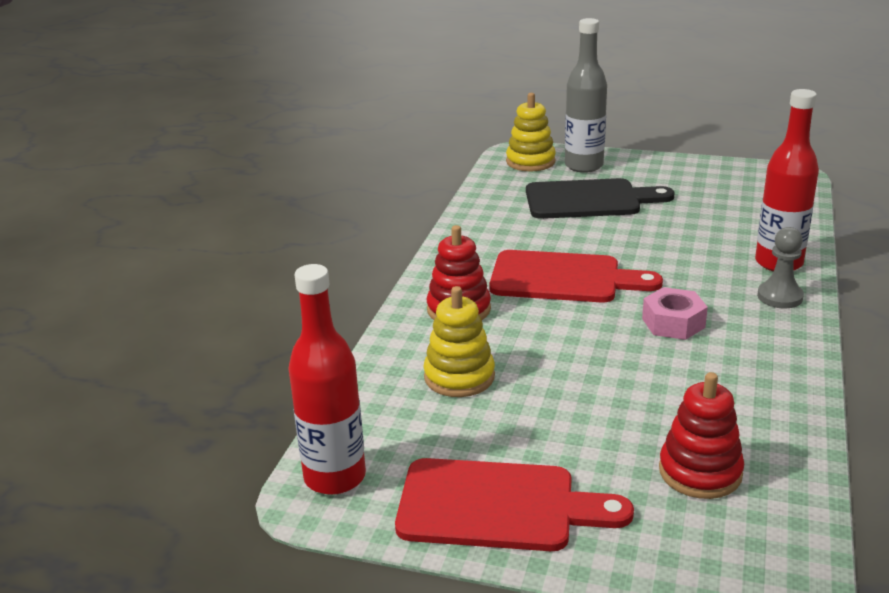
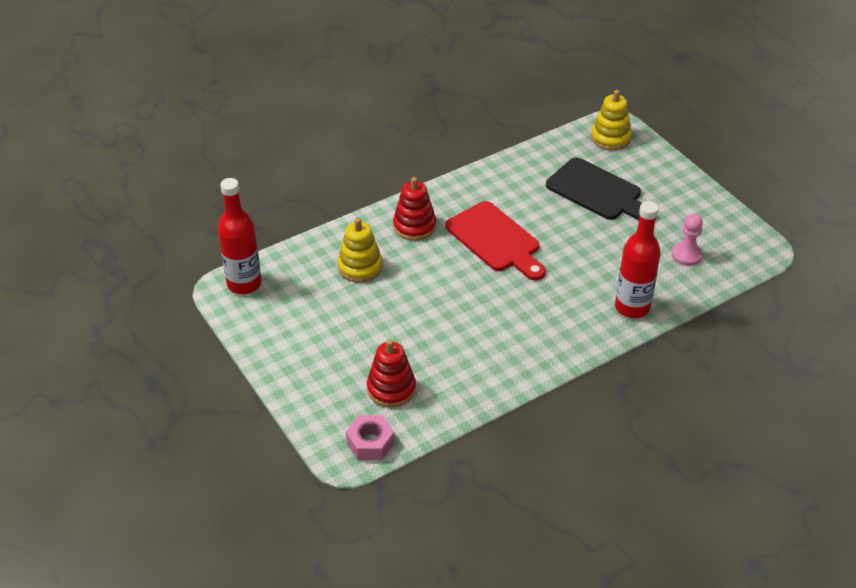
camera: 40 degrees right, 15 degrees up
(498, 506) = (287, 343): red cutting board -> none
(584, 166) = (638, 161): grey bottle -> none
(673, 323) = (507, 306): pink nut -> pink nut (370, 443)
(745, 206) = (686, 255): none -> pink pawn
(779, 297) = (592, 328): grey pawn -> none

